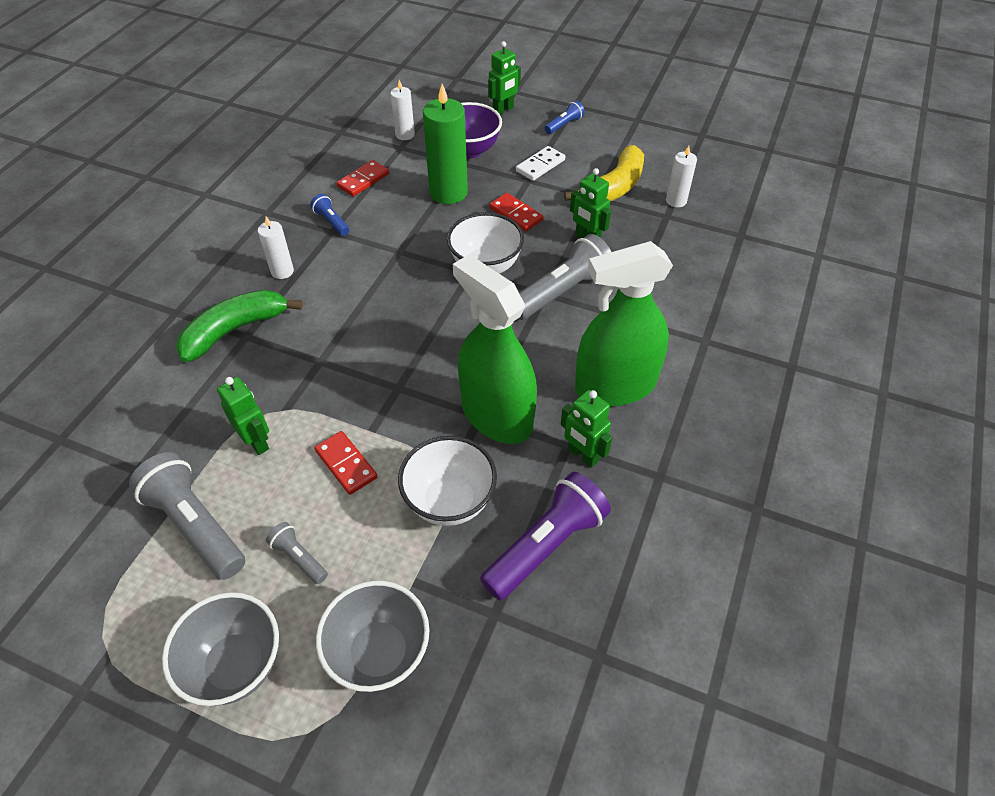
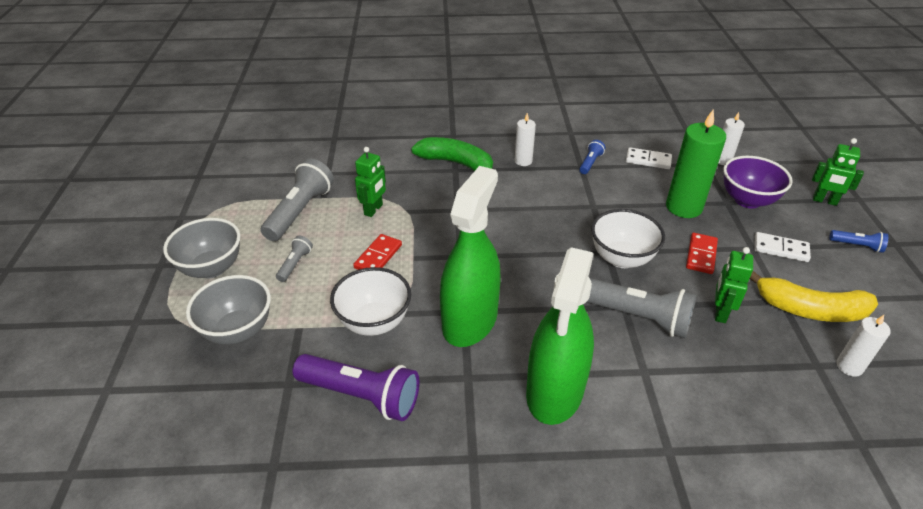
camera: 65 degrees right, 10 degrees down
(363, 180) = (648, 160): red domino -> white domino
(582, 455) = (463, 391): green robot -> none
(615, 386) = (555, 391): green spray bottle -> green spray bottle turned 120 degrees counterclockwise

